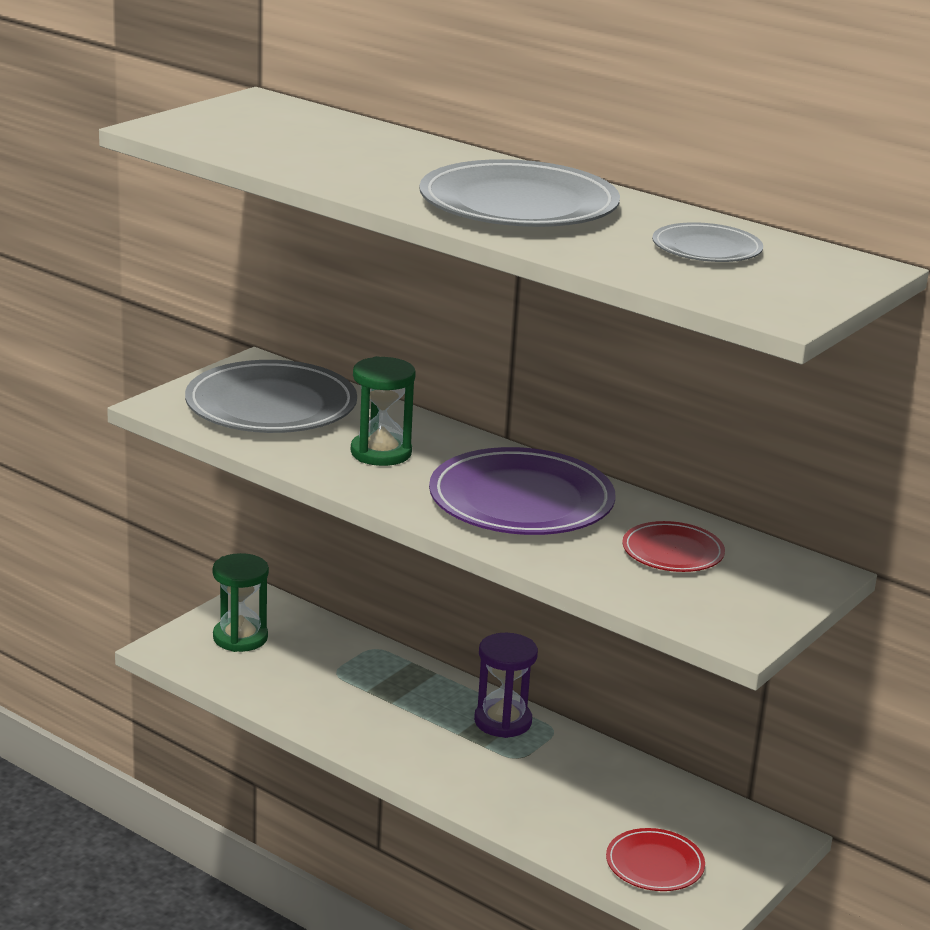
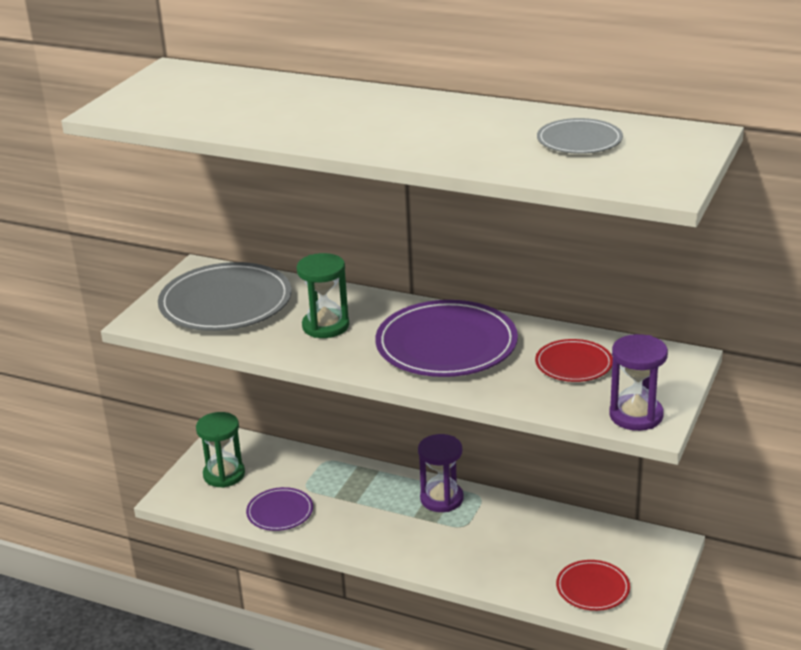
camera: 10 degrees left, 5 degrees up
(292, 693) = (280, 512): none -> purple plate
(518, 205) = (421, 128): grey plate -> none
(723, 622) = (636, 415): none -> purple hourglass

